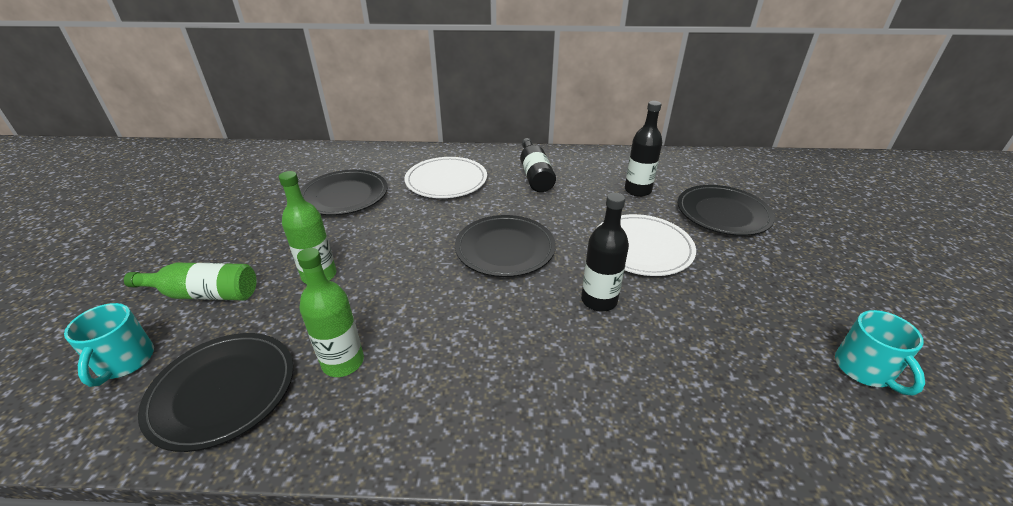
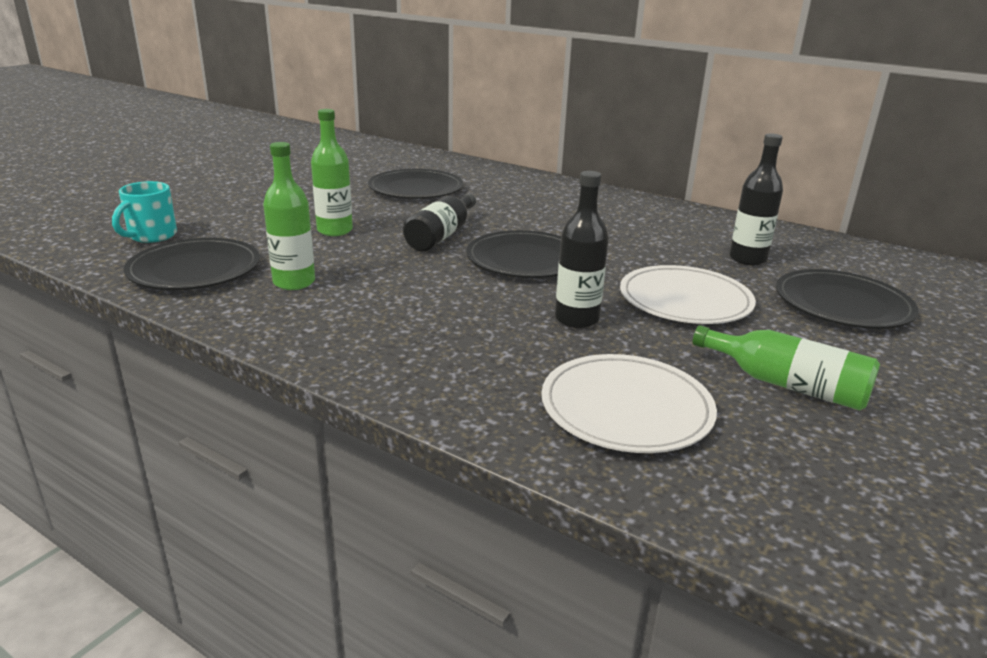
camera: 30 degrees right, 10 degrees down
(204, 294) = (238, 217): green bottle -> green bottle (787, 385)
(446, 181) = (527, 201): white plate -> white plate (626, 408)
(535, 175) = (633, 219): black bottle -> black bottle (441, 235)
(864, 370) = (844, 469): turquoise mug -> none

